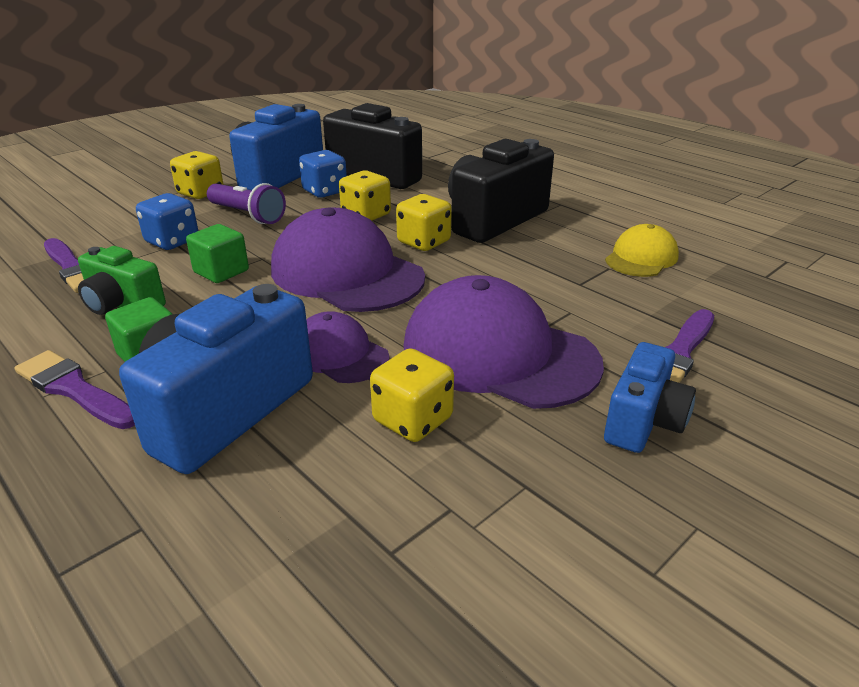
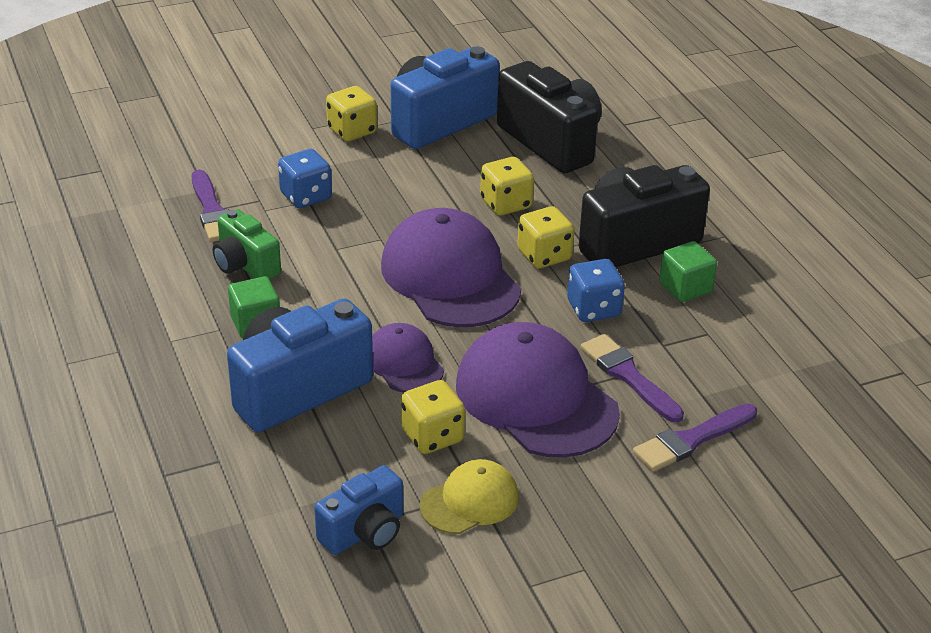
camera: 20 degrees right, 5 degrees up
(74, 389) = (194, 341): purple brush -> purple brush (628, 376)
(221, 271) = (339, 246): green cube -> green cube (685, 287)
(248, 215) = (388, 176): purple flashlight -> none
(325, 191) = (480, 158): blue dice -> blue dice (593, 309)
(641, 258) = (750, 330): yellow cap -> yellow cap (470, 501)
(643, 422) = (609, 488): blue camera -> blue camera (364, 532)

